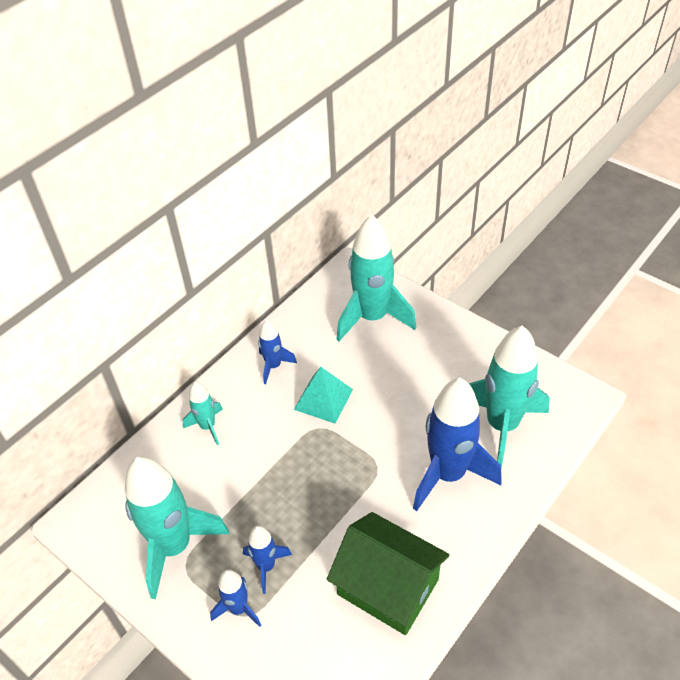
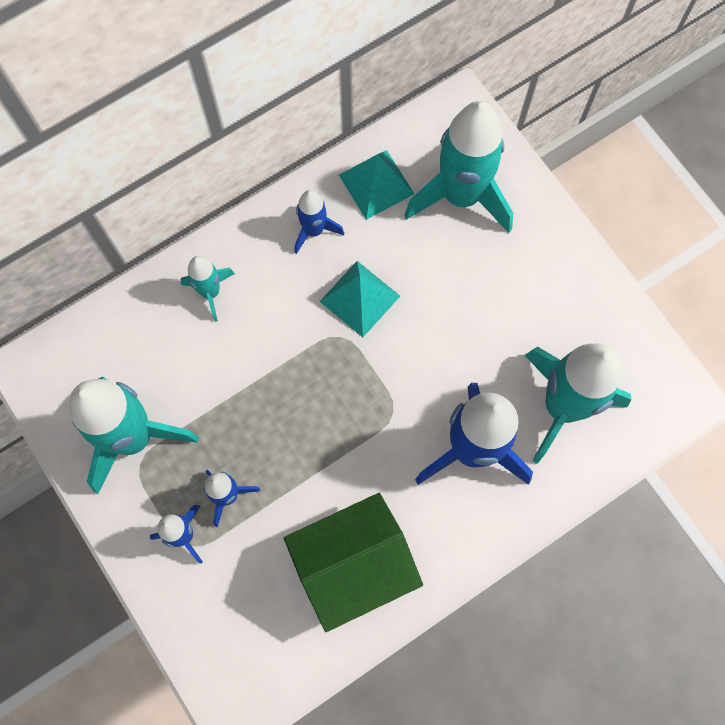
camera: 15 degrees right, 25 degrees up
(309, 326) = (376, 184): none -> turquoise pyramid
(388, 587) = (353, 564): green house -> green house turned 75 degrees counterclockwise

